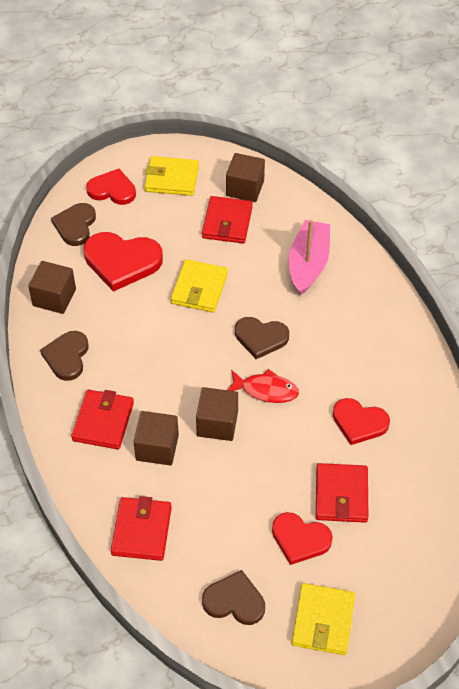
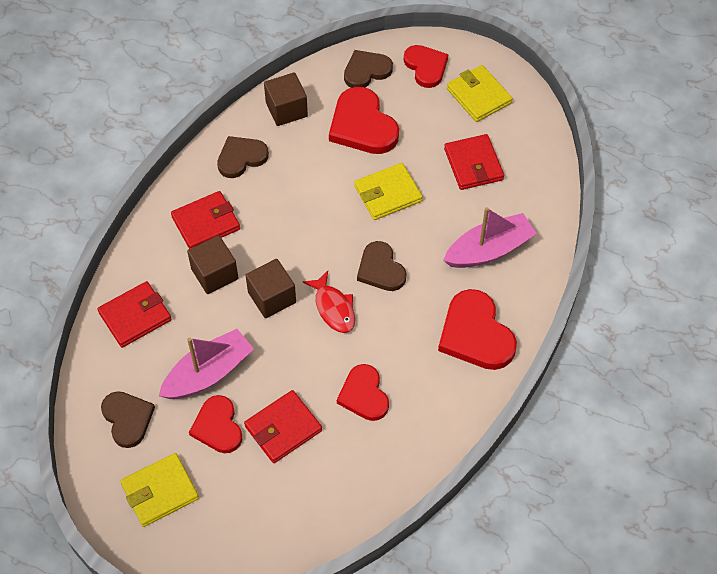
camera: 50 degrees right, 5 degrees up
(227, 222) = (473, 164): red wallet -> red wallet turned 75 degrees counterclockwise
(245, 188) = (522, 151): brown cube -> none
(245, 513) = (208, 373): none -> pink boat
(370, 320) = (475, 334): none -> red heart

